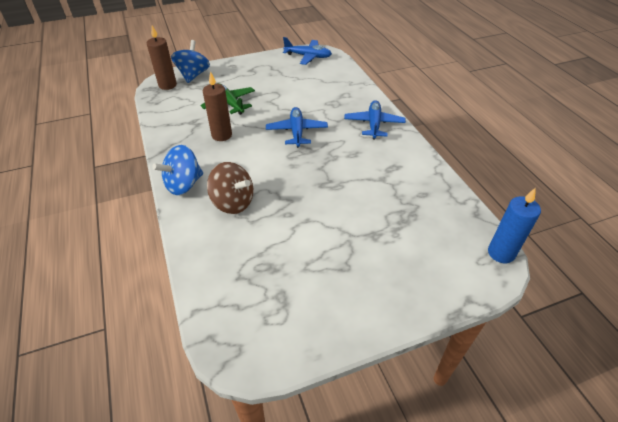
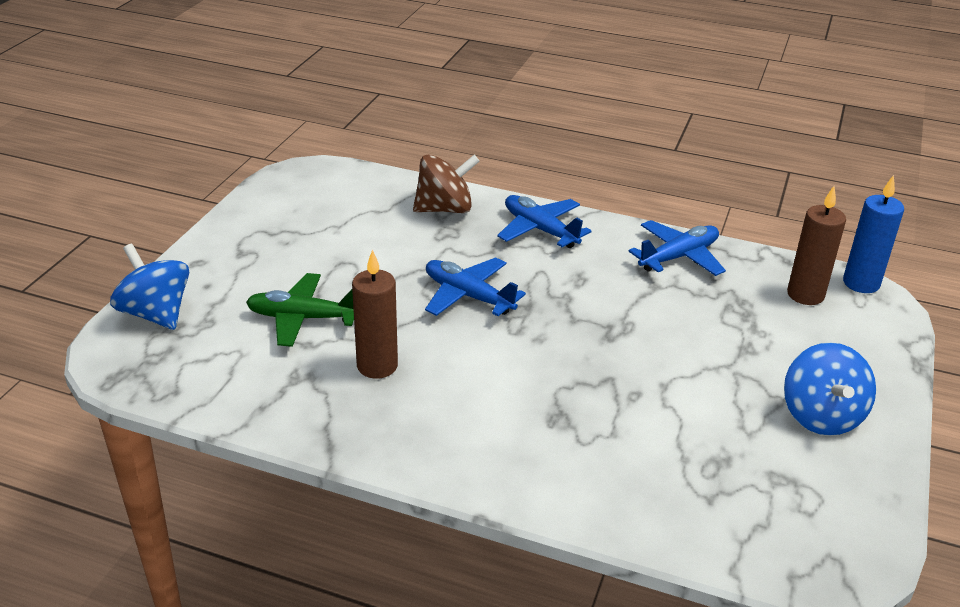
camera: 50 degrees left, 10 degrees down
(167, 85) = (139, 355): brown candle -> brown candle (805, 295)
(183, 185) = (451, 461): blue spinning top -> blue spinning top (821, 416)
(233, 202) = (553, 431): brown spinning top -> brown spinning top (445, 209)
(308, 56) = (295, 188): blue plane -> blue plane (678, 257)

